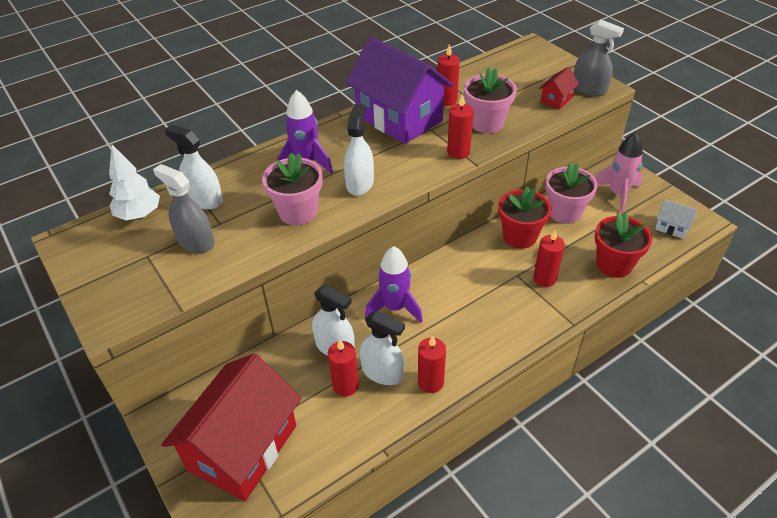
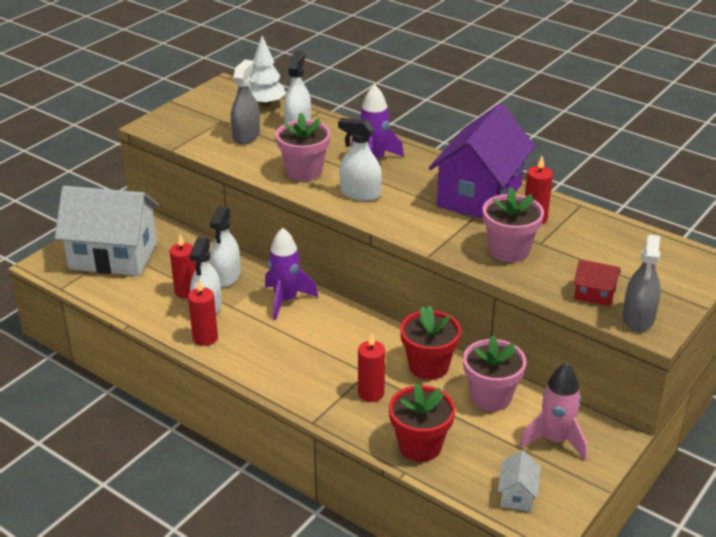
camera: 70 degrees right, 10 degrees down
(243, 447) = (113, 256): red house -> white house
(360, 183) = (360, 194): white spray bottle -> white spray bottle turned 150 degrees counterclockwise
(458, 152) = (443, 240): red candle -> none

